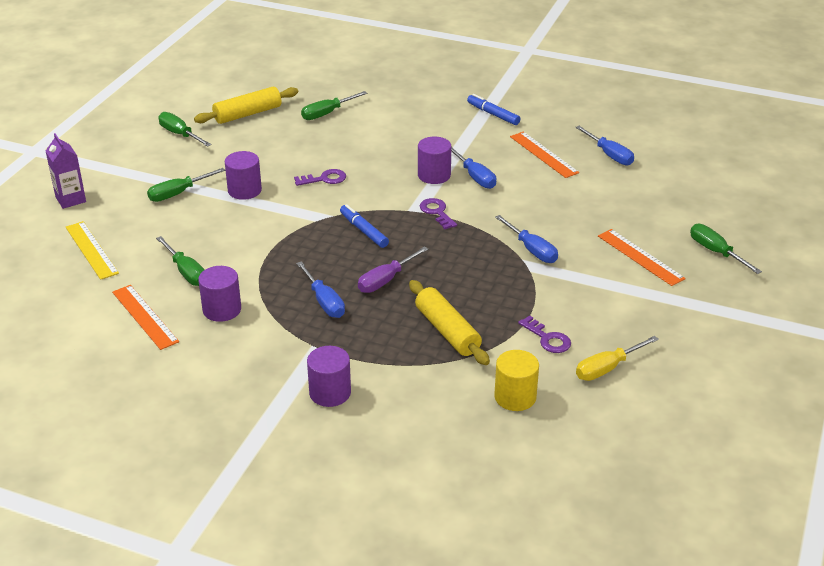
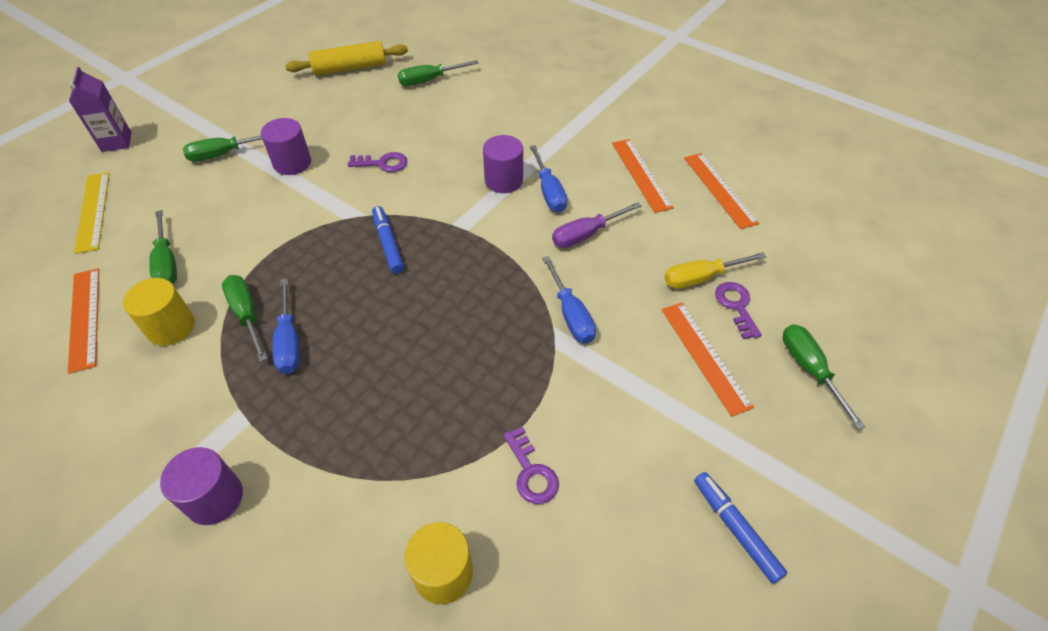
camera: 15 degrees right, 15 degrees up
(179, 134) = (270, 81): green screwdriver -> green screwdriver (246, 314)
(222, 309) = (171, 327): purple cylinder -> yellow cylinder
(385, 280) = (375, 324): purple screwdriver -> purple screwdriver (585, 235)
(437, 212) = (483, 233): purple key -> purple key (736, 306)
(447, 331) = (409, 426): yellow rolling pin -> none
(493, 114) = (605, 110): blue marker -> blue marker (735, 529)
(606, 368) = (589, 551): yellow screwdriver -> yellow screwdriver (700, 278)
(610, 155) = (719, 189): blue screwdriver -> orange ruler

